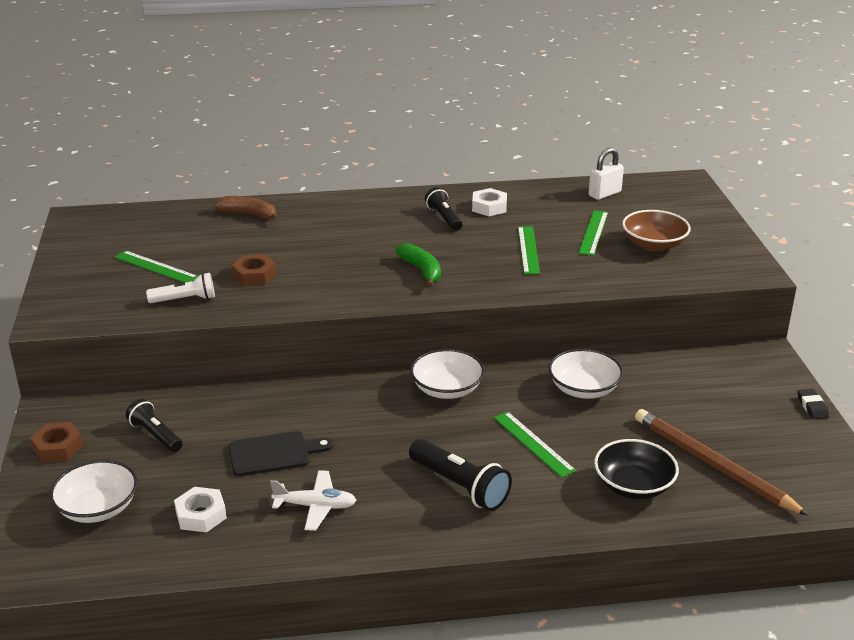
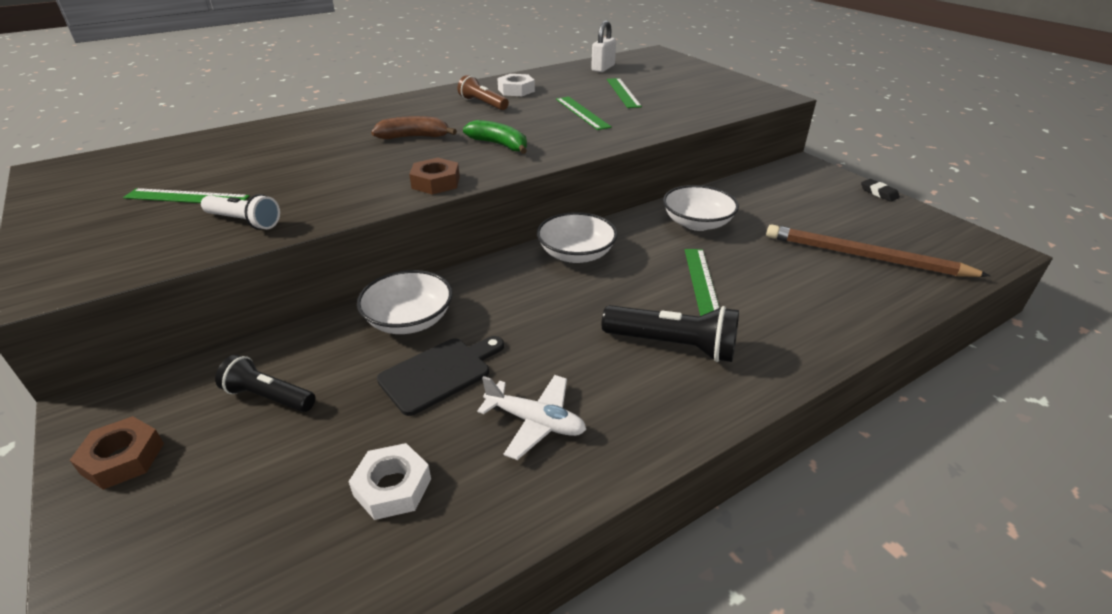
camera: 25 degrees left, 5 degrees up
(98, 508) = (227, 533): white bowl -> white bowl (409, 320)
(185, 299) = (244, 221): white flashlight -> white flashlight turned 60 degrees clockwise
(249, 214) = (276, 132): brown banana -> brown banana (414, 137)
(254, 275) = (319, 181): brown nut -> brown nut (436, 182)
(315, 506) = (535, 422): white plane -> white plane turned 45 degrees clockwise
(444, 218) = (483, 104): black flashlight -> brown flashlight
(533, 444) = (701, 282): green ruler -> green ruler turned 60 degrees clockwise
(633, 485) = (825, 294): black bowl -> none
(654, 244) = (680, 92): brown bowl -> none

